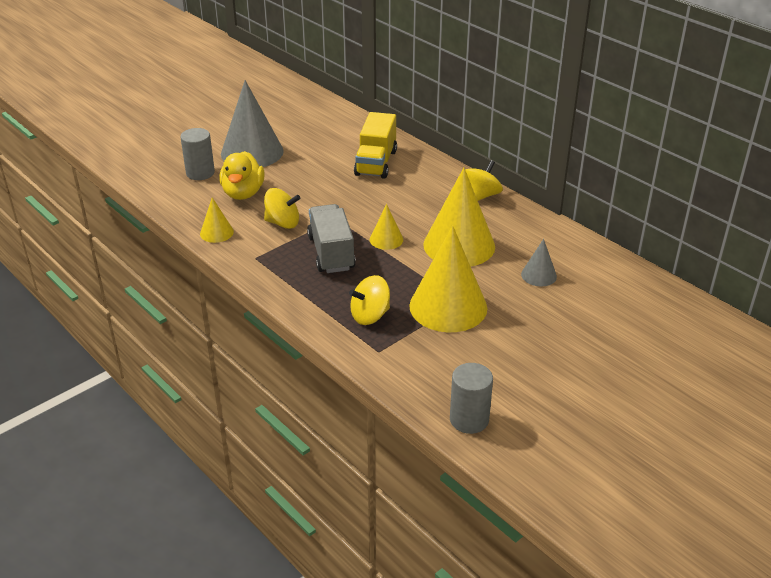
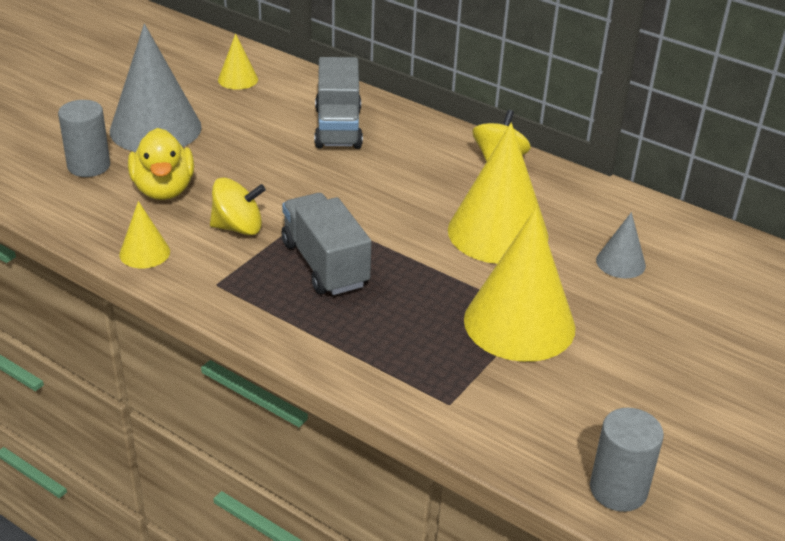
camera: 15 degrees left, 0 degrees up
(370, 315) = (416, 351): yellow spinning top -> none
(376, 163) = (338, 128): yellow truck -> grey truck
(386, 239) = (395, 235): yellow cone -> yellow cone (238, 79)

